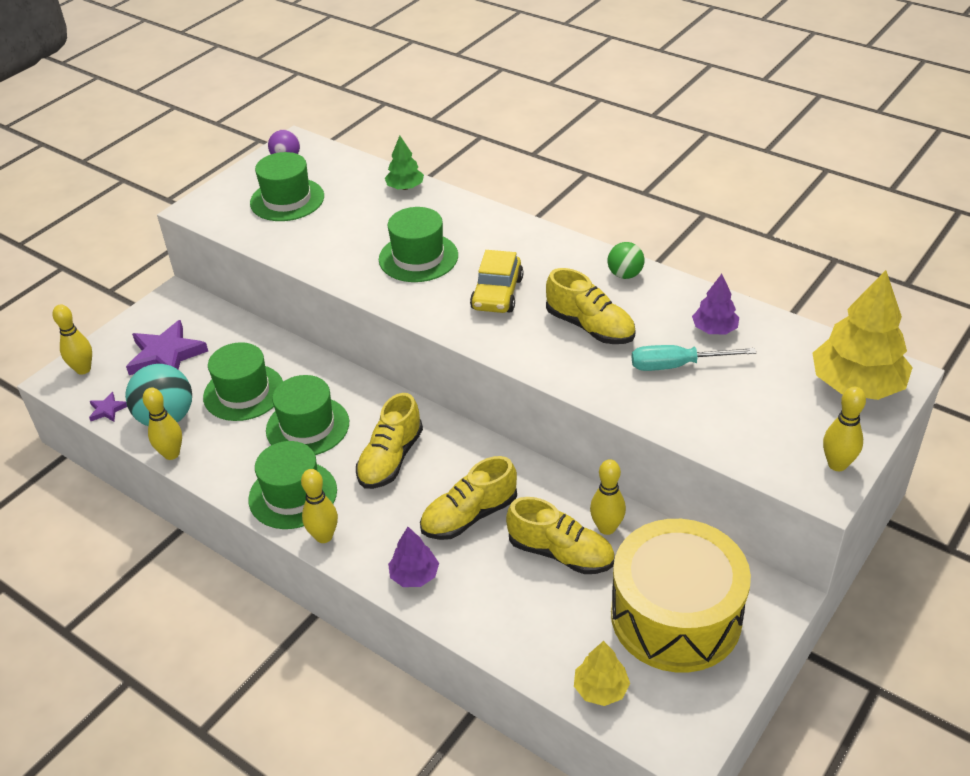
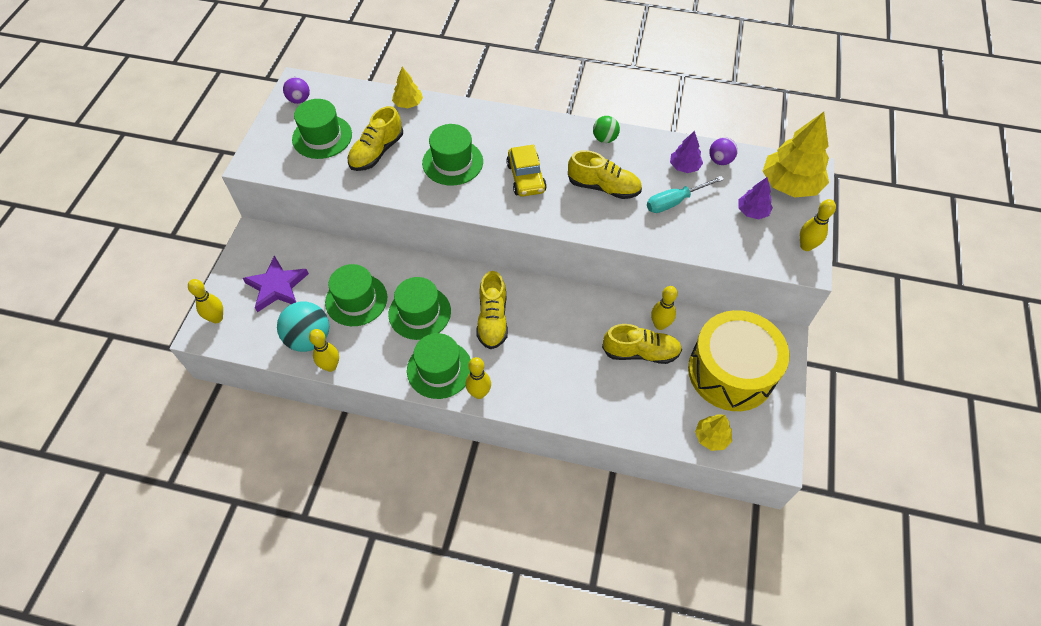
camera: 25 degrees left, 15 degrees up
(107, 410) = (258, 346): purple star -> none
(405, 187) = (408, 103): green tree -> yellow tree
(414, 575) = (556, 401): purple tree -> purple tree (752, 211)
(469, 516) = (568, 345): yellow shoe -> yellow shoe (376, 152)
(769, 334) = (720, 160): none -> purple ball

